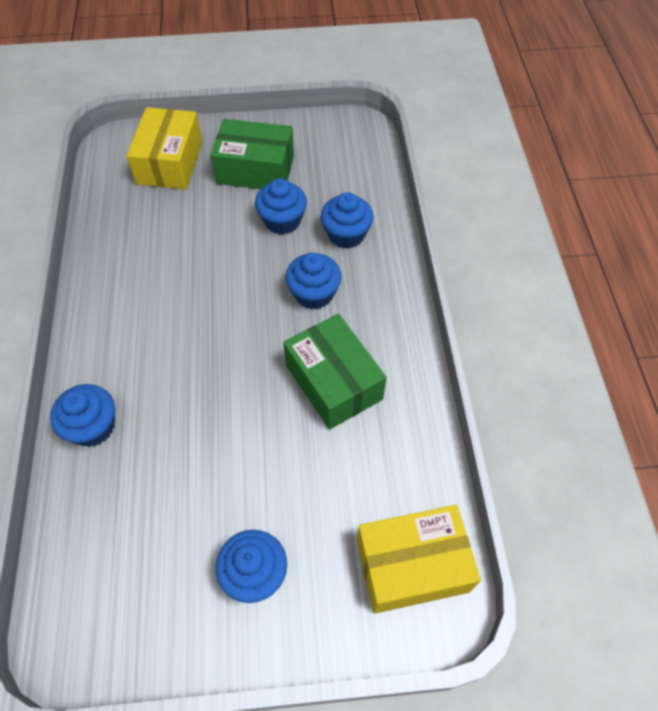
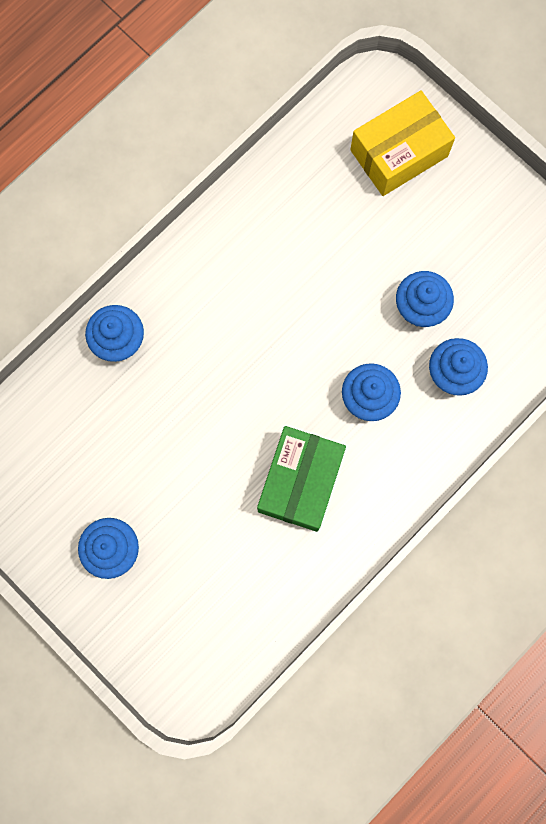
camera: 50 degrees right, 20 degrees up
(255, 169) = (457, 233): green box -> none
(412, 565) = (204, 652): yellow box -> none

